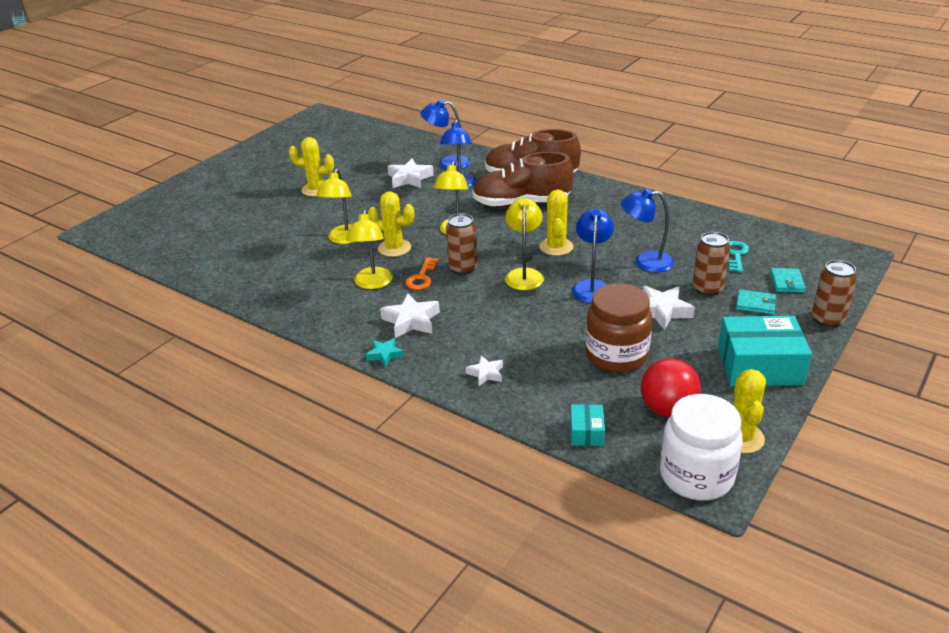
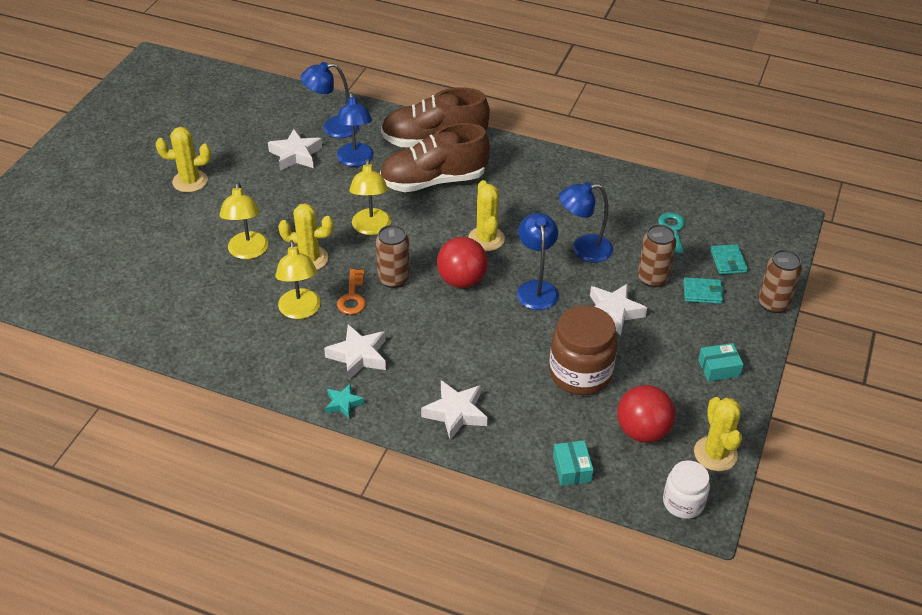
camera: 15 degrees left, 10 degrees up
(486, 374) = (455, 413): white star -> white star, size x1.67
(524, 274) = (461, 280): yellow lamp -> red ball
(696, 476) = (683, 502): white jar -> white jar, size x0.60
(759, 366) = (718, 368): turquoise box -> turquoise box, size x0.48

